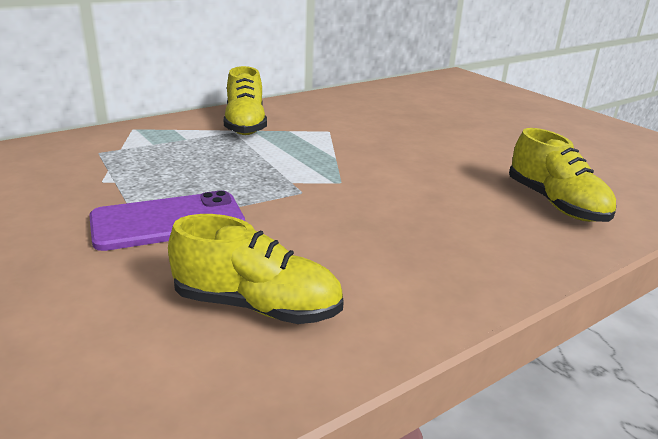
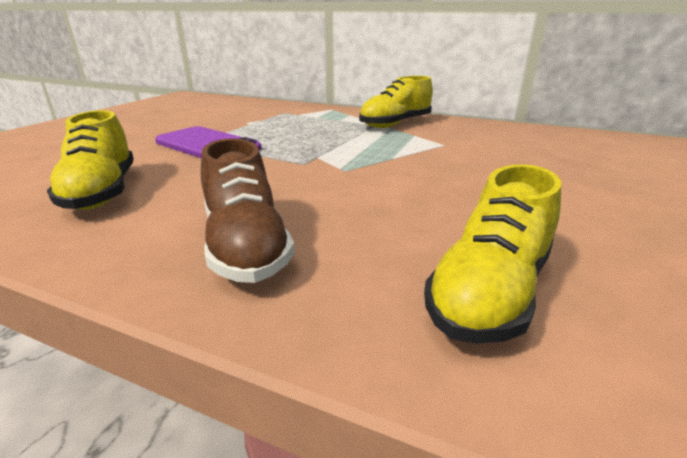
camera: 60 degrees right, 0 degrees up
(453, 255) = (246, 246): none -> brown shoe

